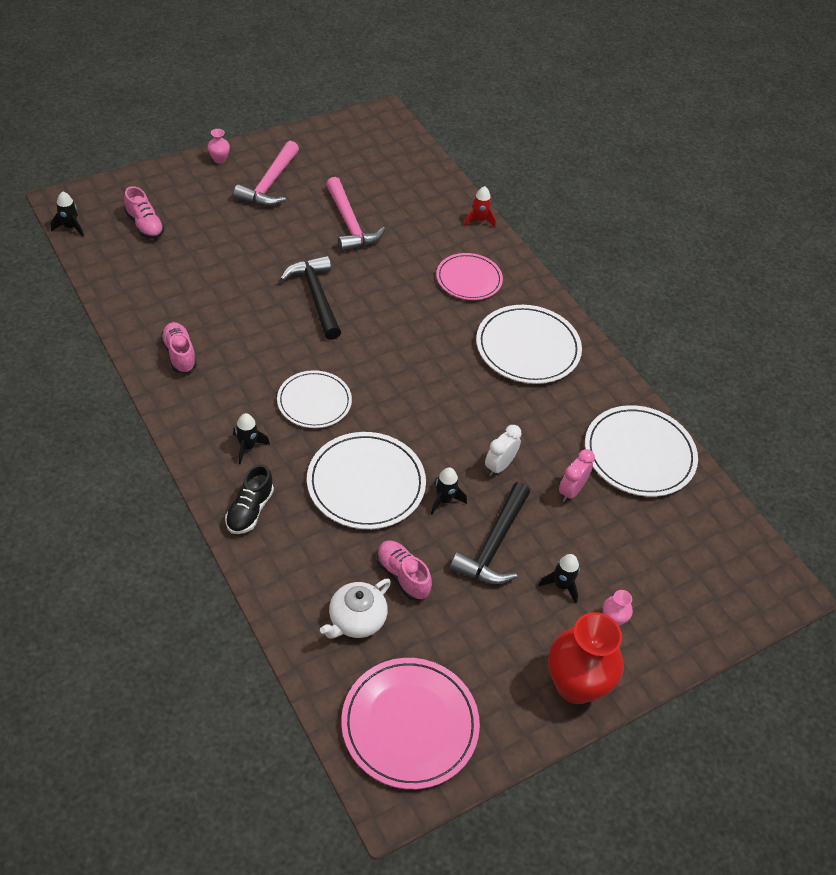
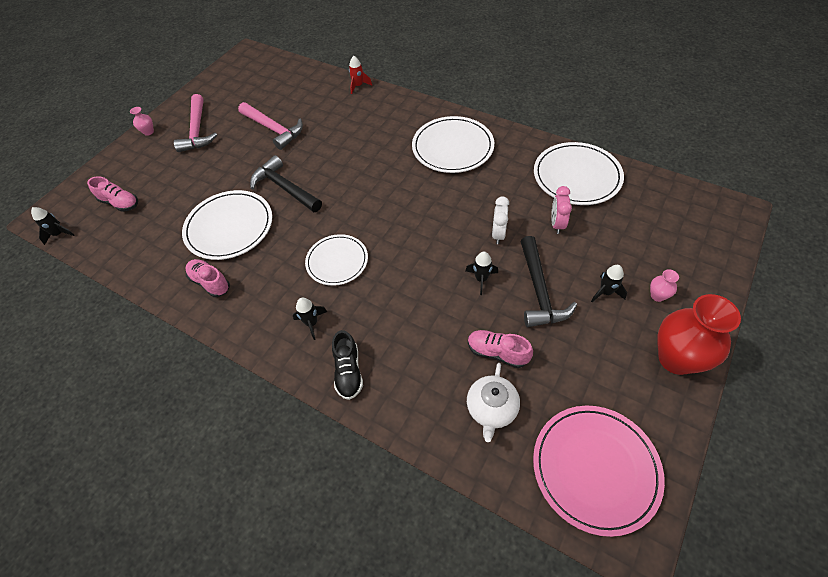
camera: 20 degrees left, 5 degrees up
(366, 483) = (418, 299): white plate -> white plate (229, 227)
(469, 279) = (380, 124): pink plate -> none

